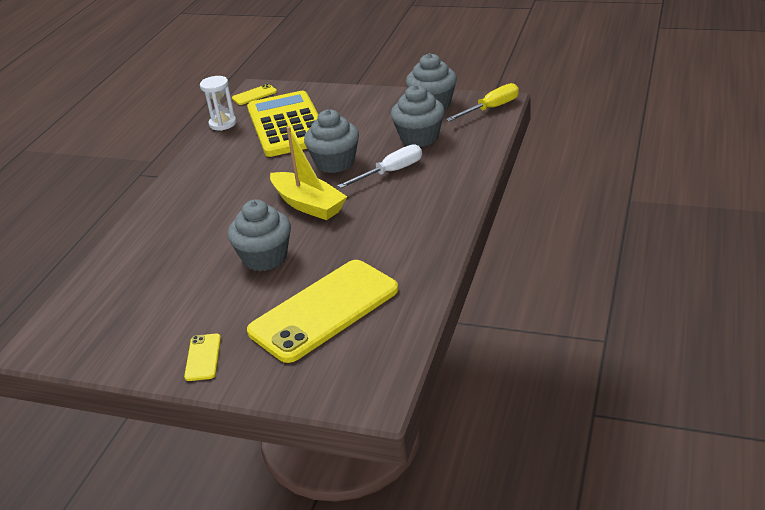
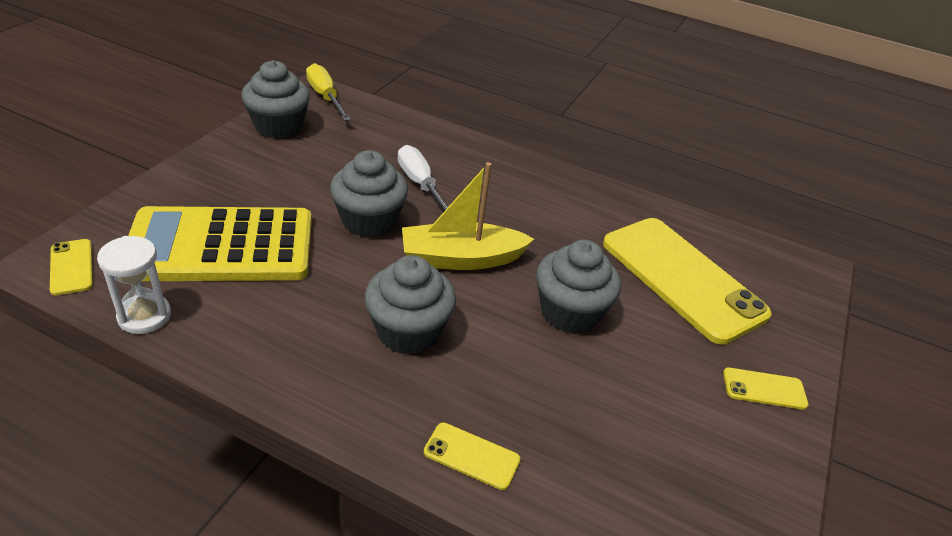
camera: 90 degrees left, 5 degrees up
(136, 238) = (471, 456): none -> yellow phone
(308, 205) = (461, 258): yellow boat -> yellow boat turned 150 degrees counterclockwise
(419, 137) = (354, 151): grey cupcake -> grey cupcake (408, 331)

